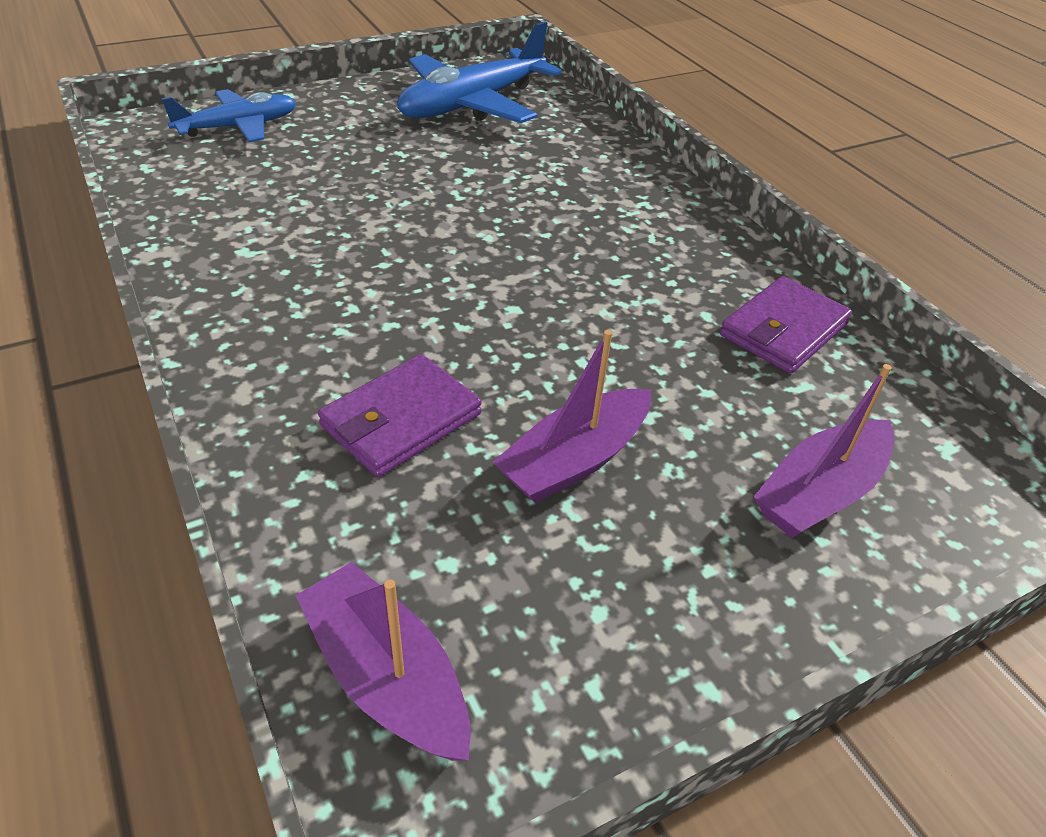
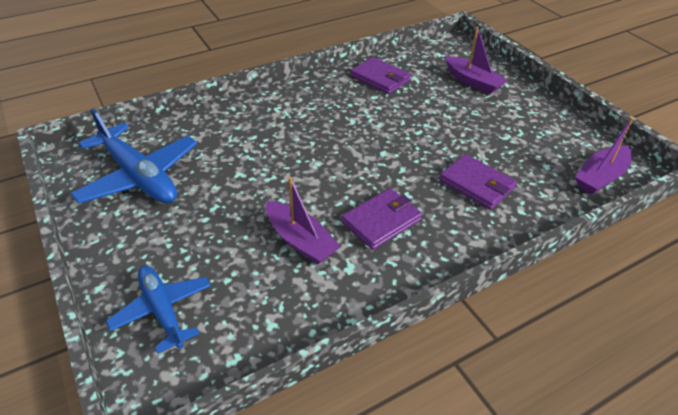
camera: 90 degrees left, 0 degrees up
(331, 288) = (381, 221): none -> purple wallet
(575, 460) = (480, 135): purple boat -> purple boat (300, 241)

